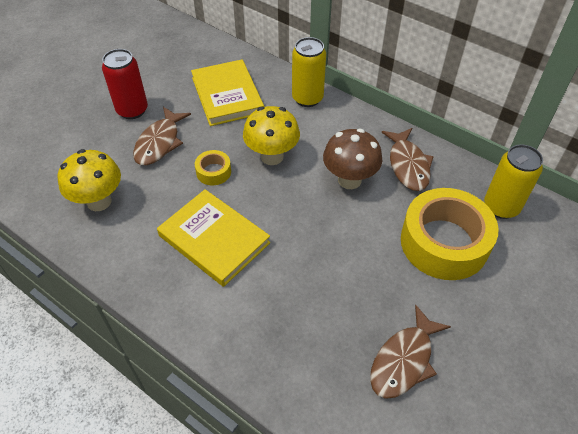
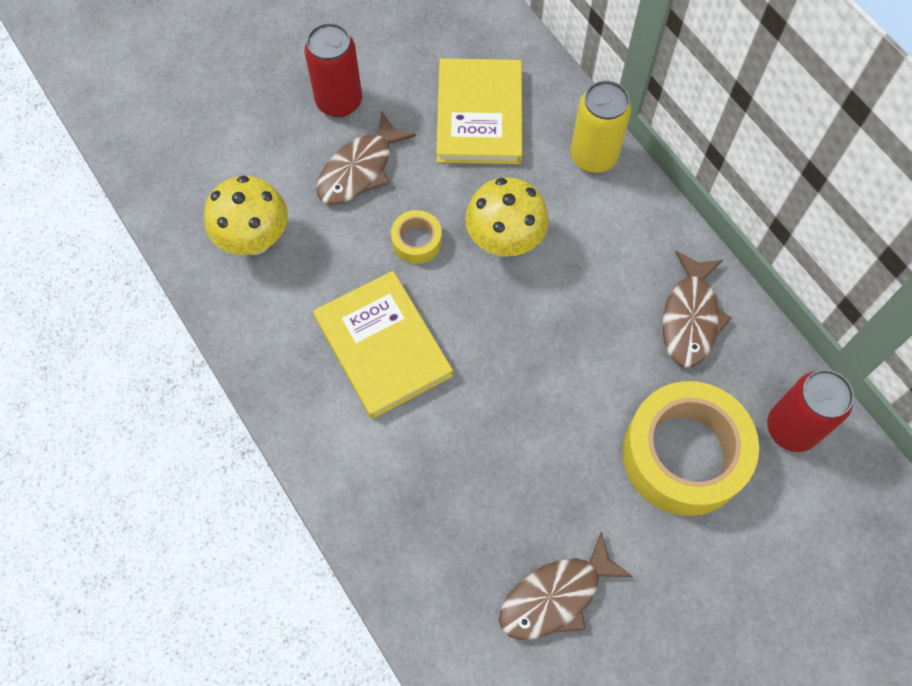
camera: 20 degrees right, 15 degrees up
(349, 180) = (597, 315): brown mushroom -> none
(501, 207) = (791, 428): yellow can -> red can

